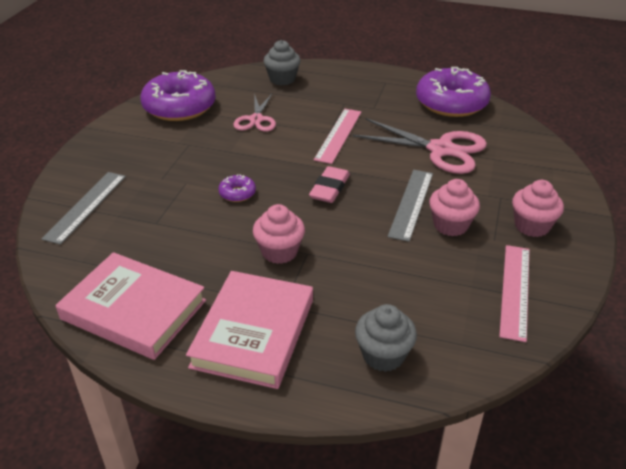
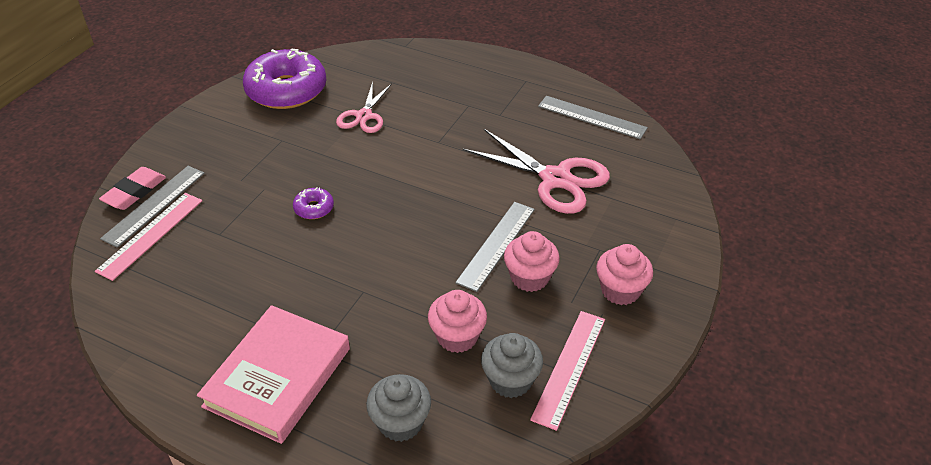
camera: 10 degrees right, 5 degrees up
(133, 310) = (167, 333): pink book -> none
(279, 252) = (335, 286): pink cupcake -> pink cupcake (457, 337)
(282, 79) = (410, 65): grey cupcake -> grey cupcake (510, 380)
(329, 188) = (414, 214): pink eraser -> pink eraser (135, 192)
(338, 135) = (447, 146): pink ruler -> pink ruler (150, 235)
(451, 103) = (591, 117): purple donut -> grey ruler

